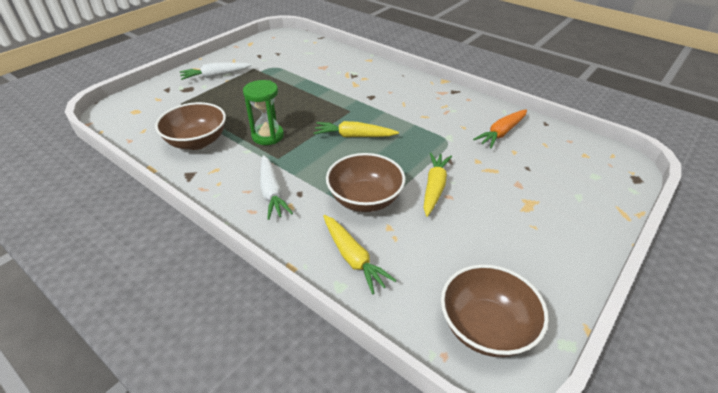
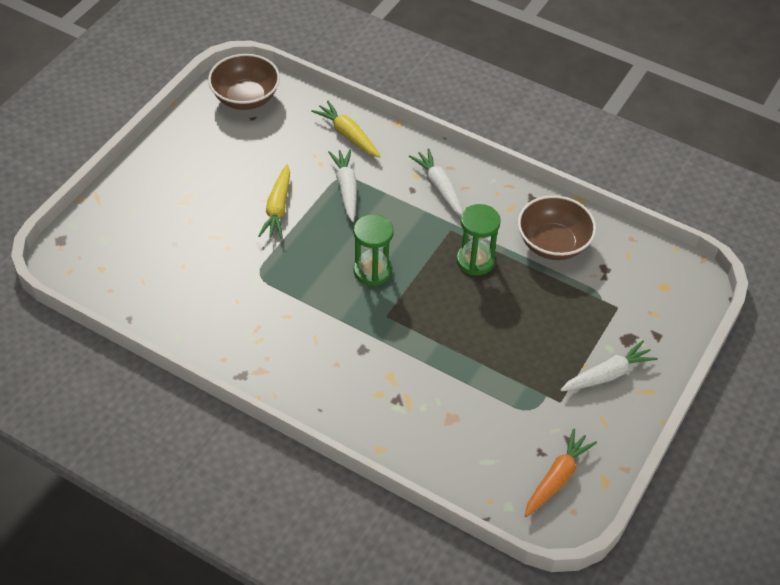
camera: 170 degrees right, 10 degrees up
(354, 136) = (372, 271): yellow carrot -> green hourglass
(365, 199) = (346, 189): brown bowl -> white carrot
(501, 133) = (191, 294): orange carrot -> orange carrot (557, 478)

